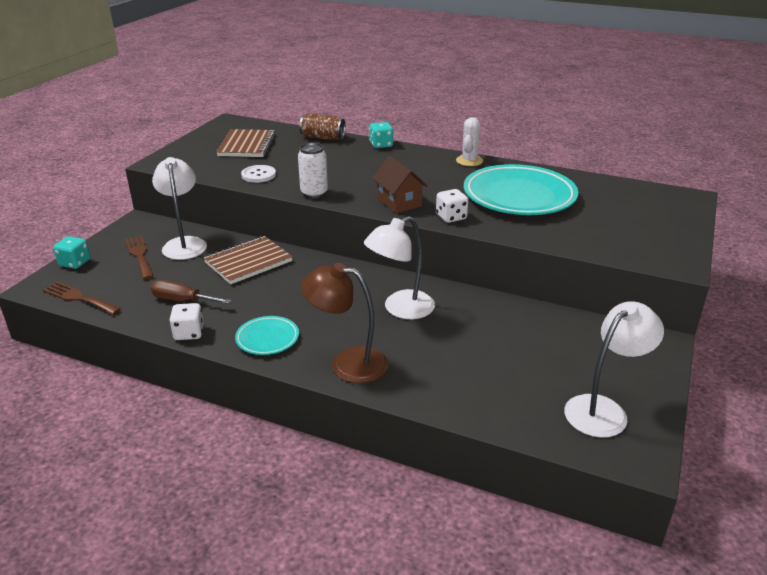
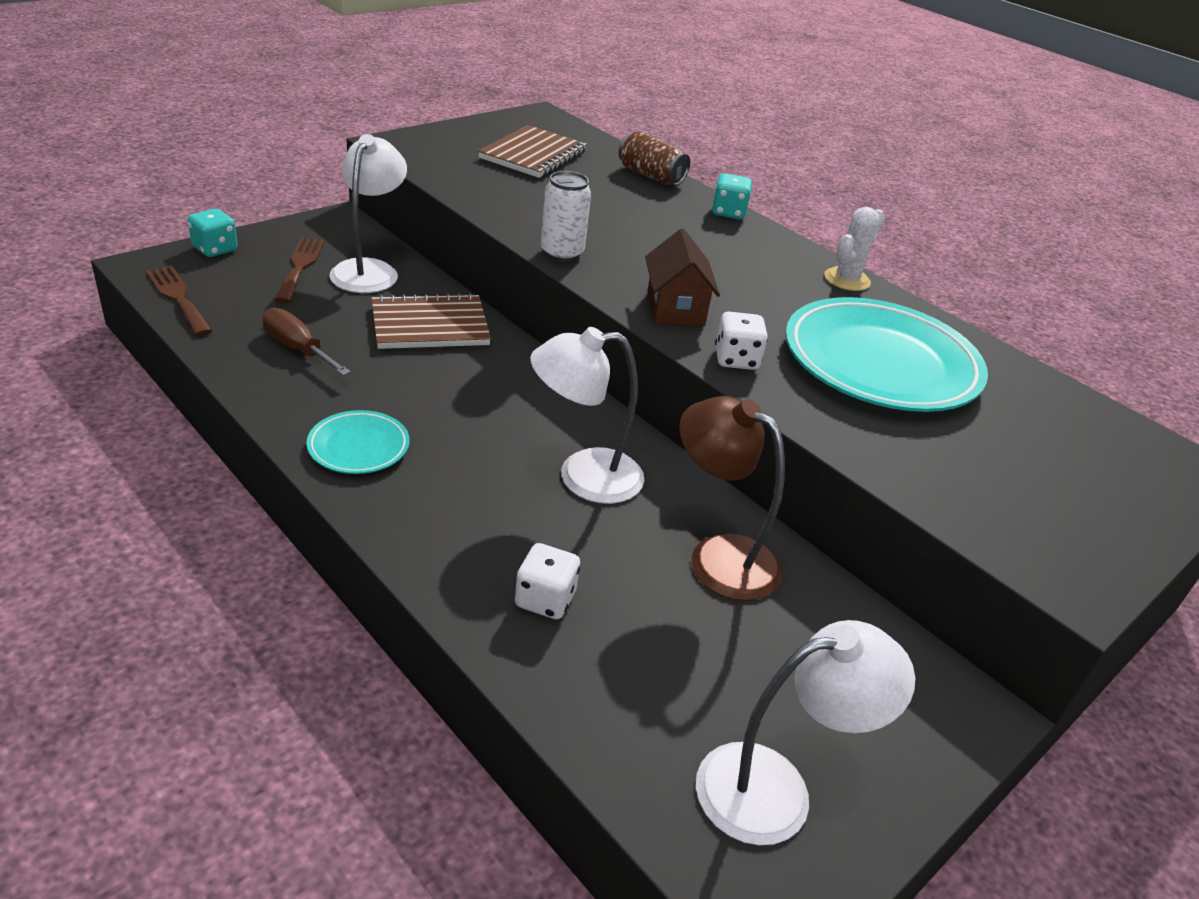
camera: 20 degrees right, 5 degrees up
(189, 333) = (265, 398): white dice -> white dice (545, 599)
(258, 175) = (509, 202): white button -> none
(347, 363) = (435, 530): brown lamp -> brown lamp (718, 557)

